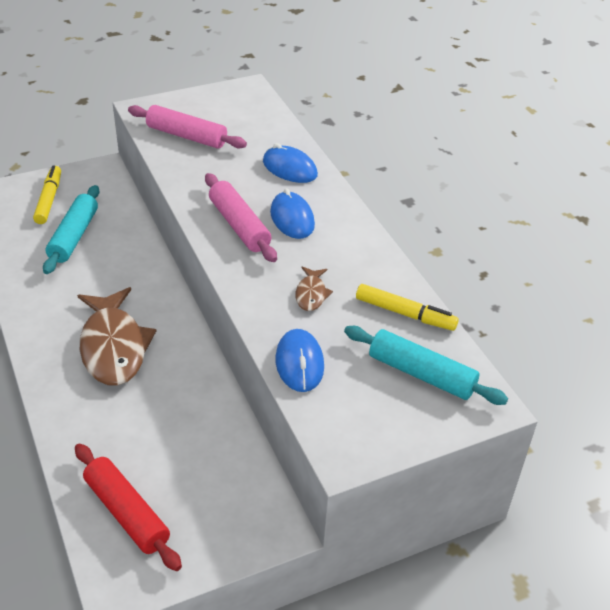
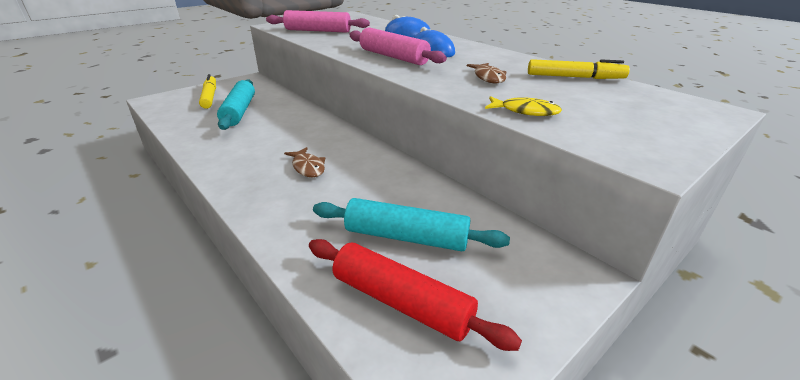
camera: 15 degrees left, 10 degrees down
(113, 346) = (308, 167): brown fish -> brown fish, size x0.46
(299, 363) = (525, 111): blue mouse -> yellow fish
(421, 374) = (635, 103): turquoise rolling pin -> turquoise rolling pin (406, 237)

